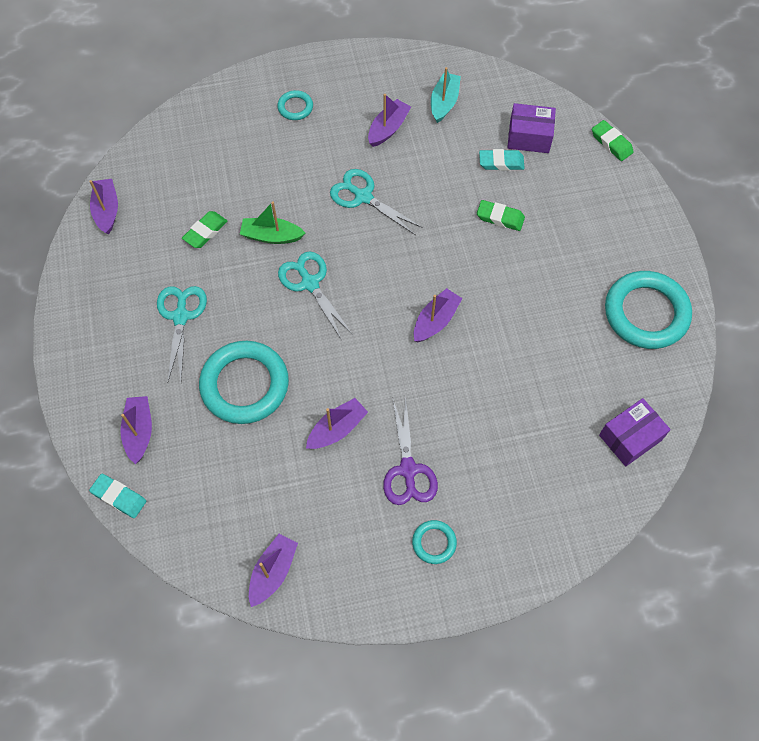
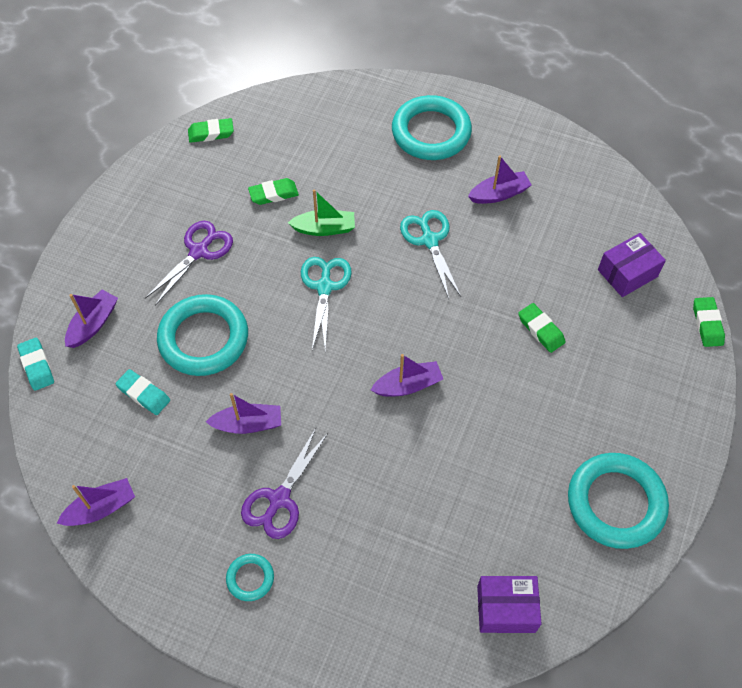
camera: 35 degrees right, 5 degrees down
(107, 210) = (211, 133): purple boat -> green eraser
(181, 316) = (199, 251): turquoise scissors -> purple scissors
(271, 236) = (324, 228): green boat -> green boat turned 135 degrees clockwise
(295, 107) = (431, 132): turquoise ring -> turquoise ring, size x2.15
(444, 102) = (569, 199): turquoise boat -> none
(501, 162) = (581, 281): turquoise eraser -> turquoise eraser (143, 394)
(529, 137) = (627, 273): purple box -> purple box turned 75 degrees counterclockwise

